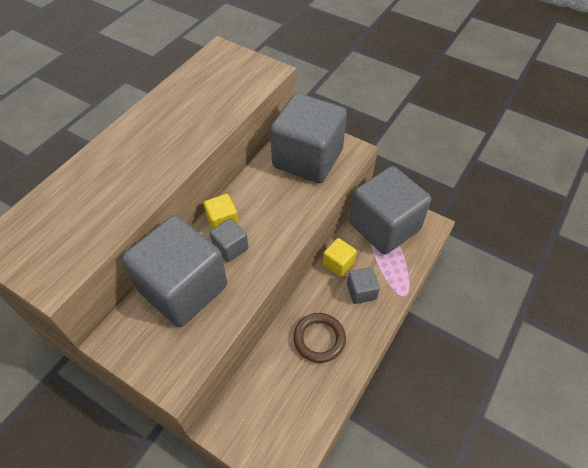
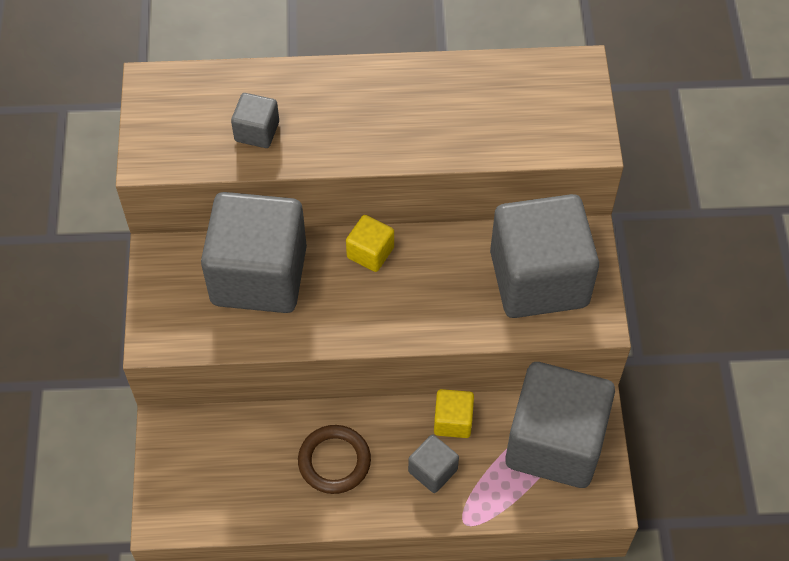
camera: 55 degrees right, 5 degrees up
(230, 247) = (342, 284): grey cube -> grey cube (257, 131)

